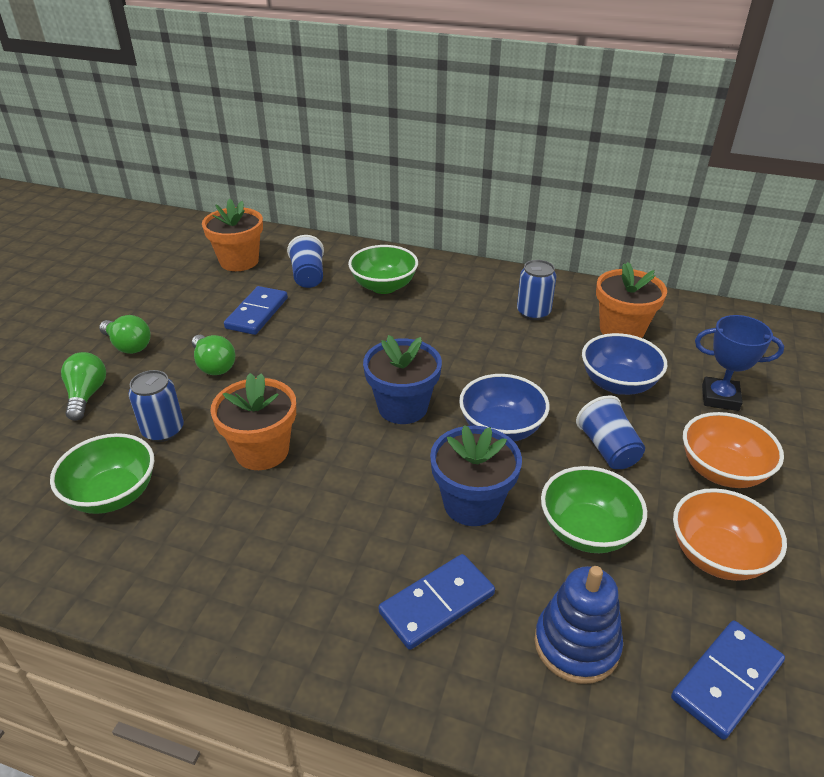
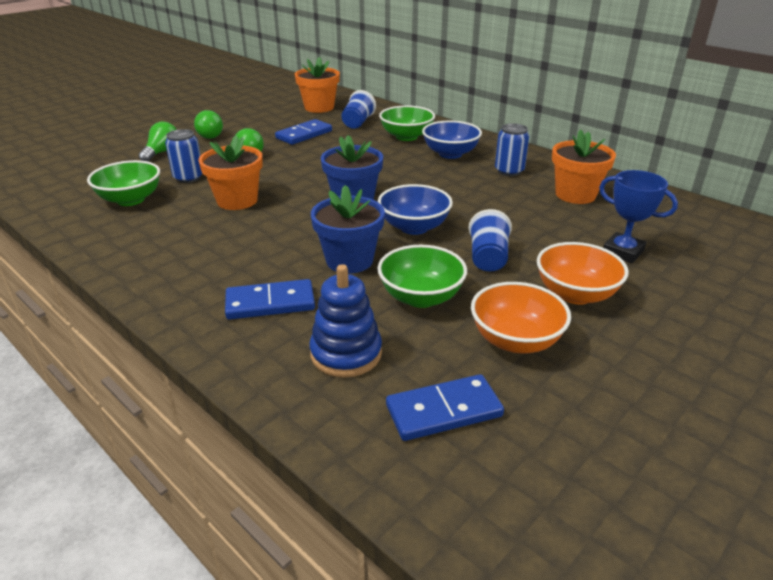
camera: 25 degrees right, 5 degrees down
(618, 384) = (537, 224): blue bowl -> blue bowl (450, 154)

